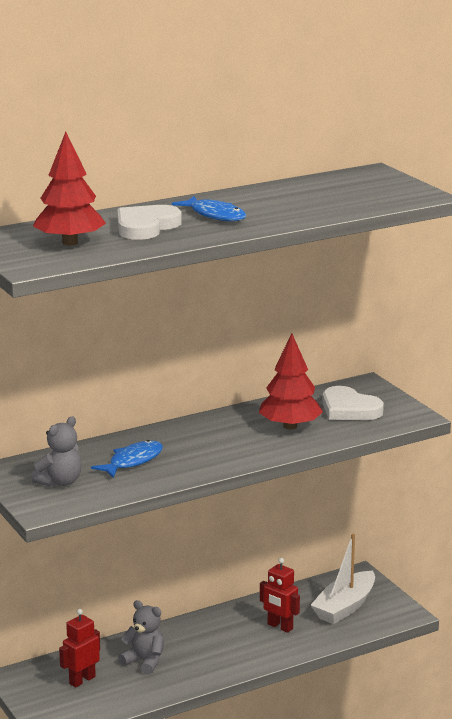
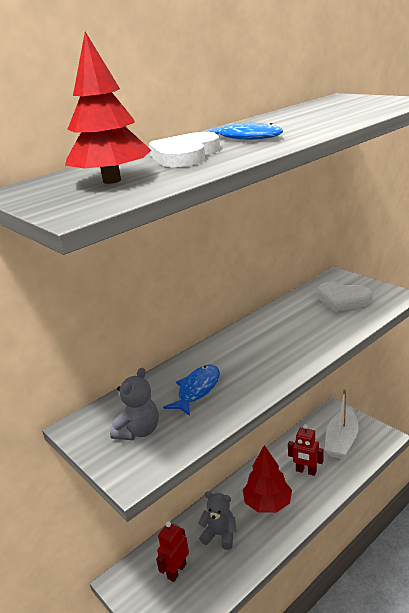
camera: 10 degrees left, 5 degrees up
(290, 426) = (309, 324): red tree -> red tree (267, 503)

